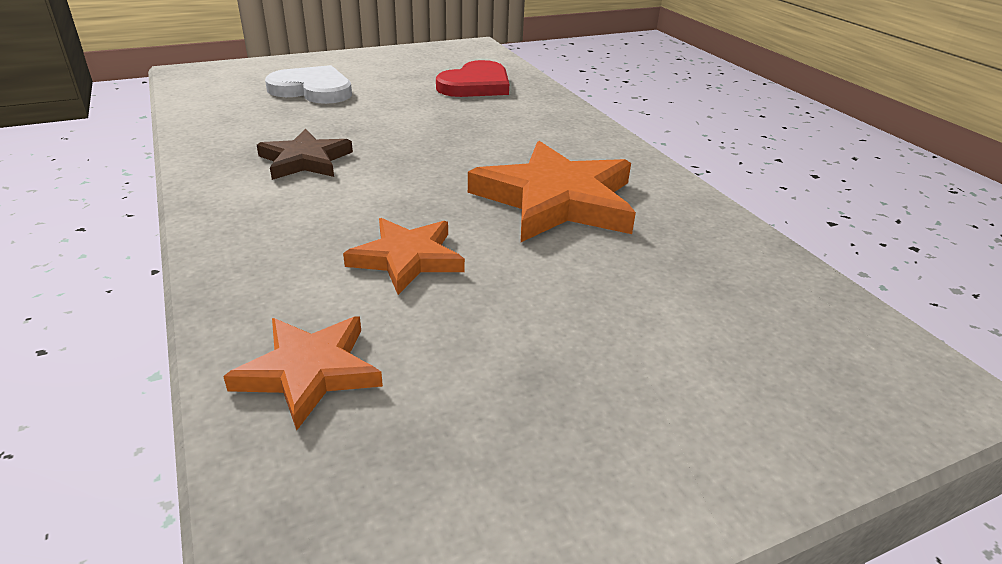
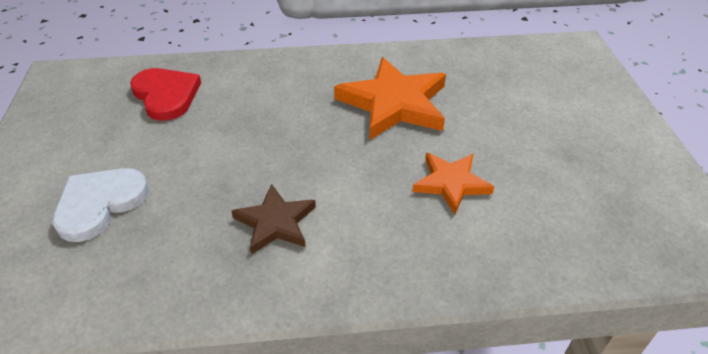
camera: 70 degrees left, 10 degrees up
(309, 371) = (563, 241): orange star -> none

